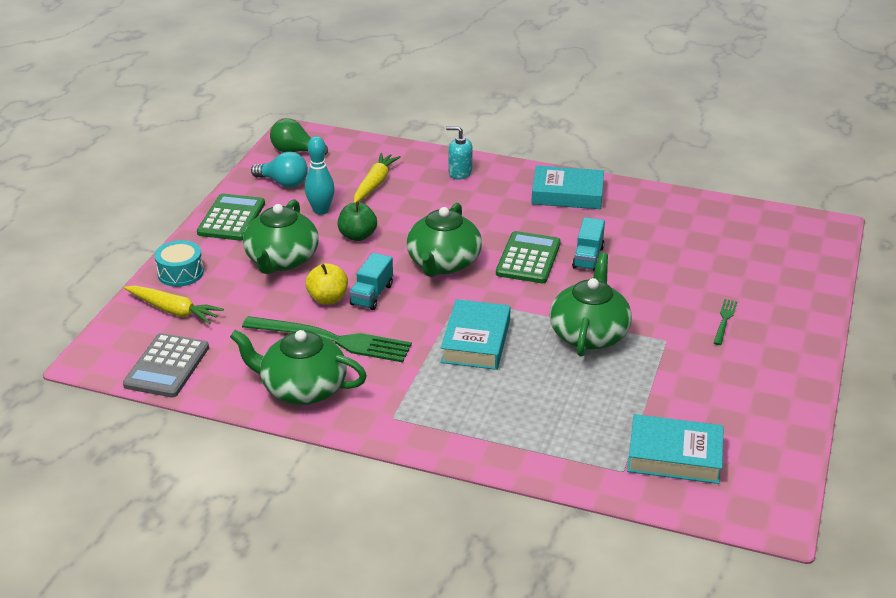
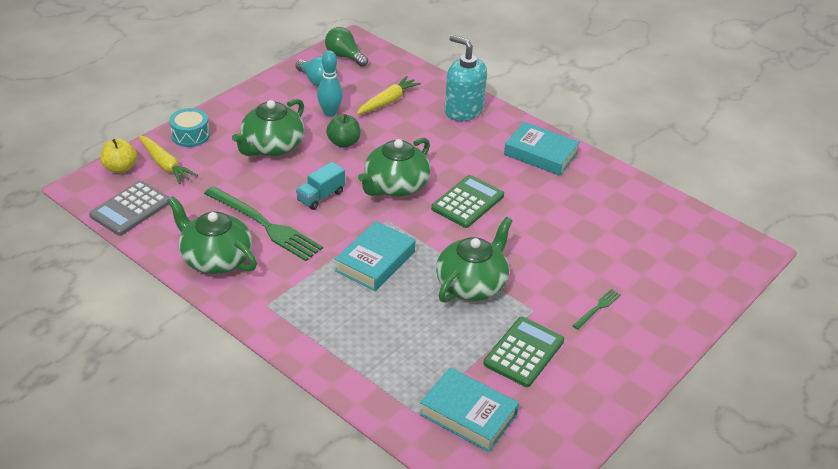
camera: 20 degrees right, 5 degrees up
(231, 218) = (258, 100): green calculator -> green calculator (524, 352)
(328, 299) = (285, 189): yellow apple -> yellow apple (120, 168)
(460, 173) = (463, 110): turquoise soap dispenser -> turquoise soap dispenser, size x1.75
(588, 257) = (518, 216): turquoise truck -> none

